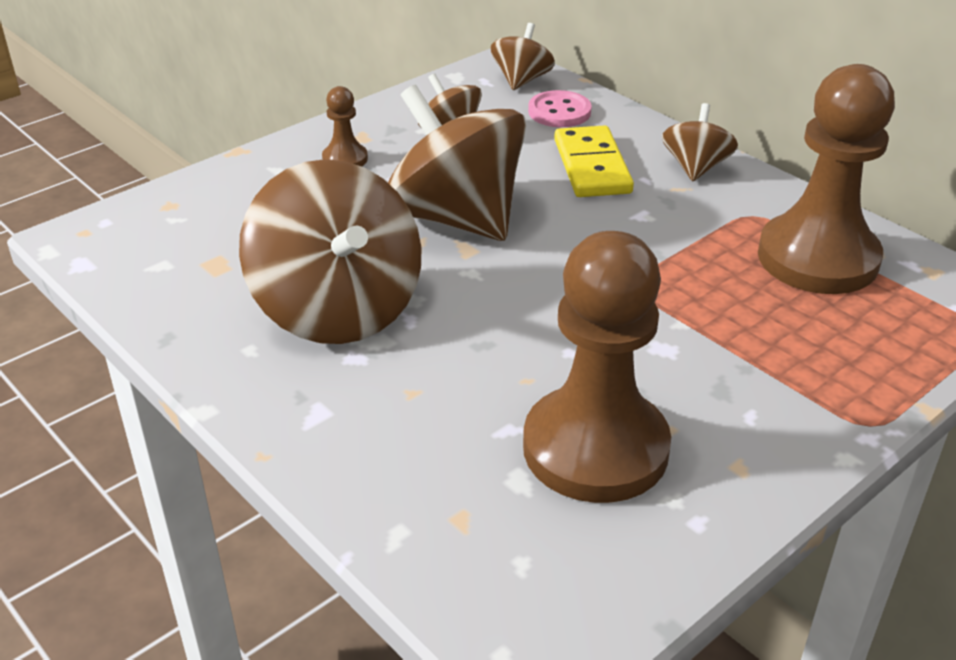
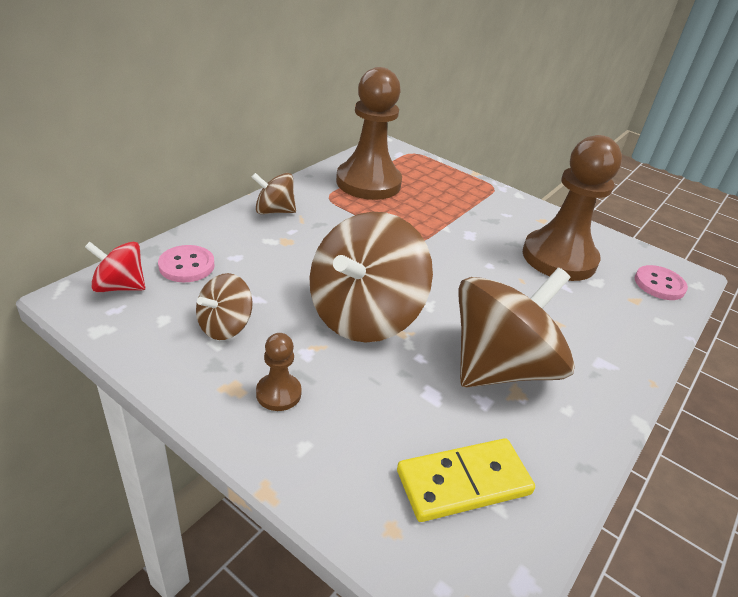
camera: 105 degrees left, 0 degrees up
(506, 582) = (659, 284): none -> pink button
(521, 80) = (120, 286): brown spinning top -> red spinning top
(591, 166) = (277, 252): yellow domino -> yellow domino (464, 482)

